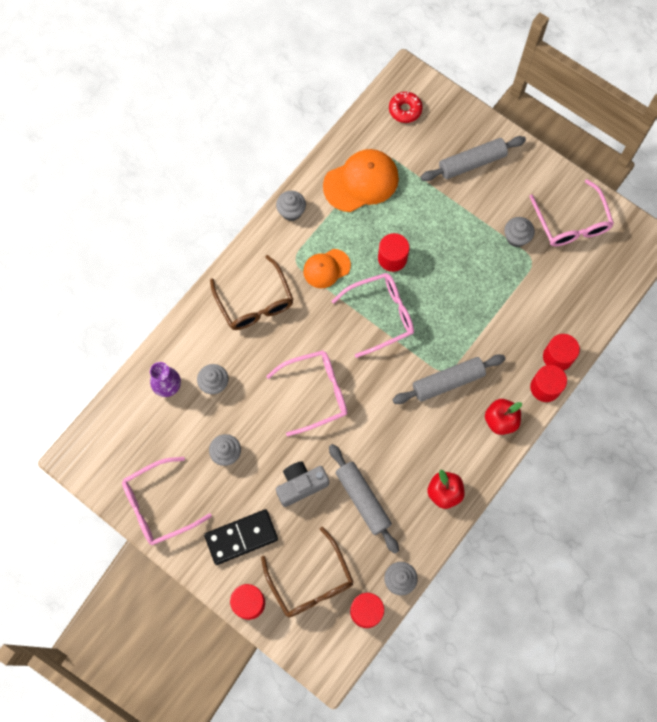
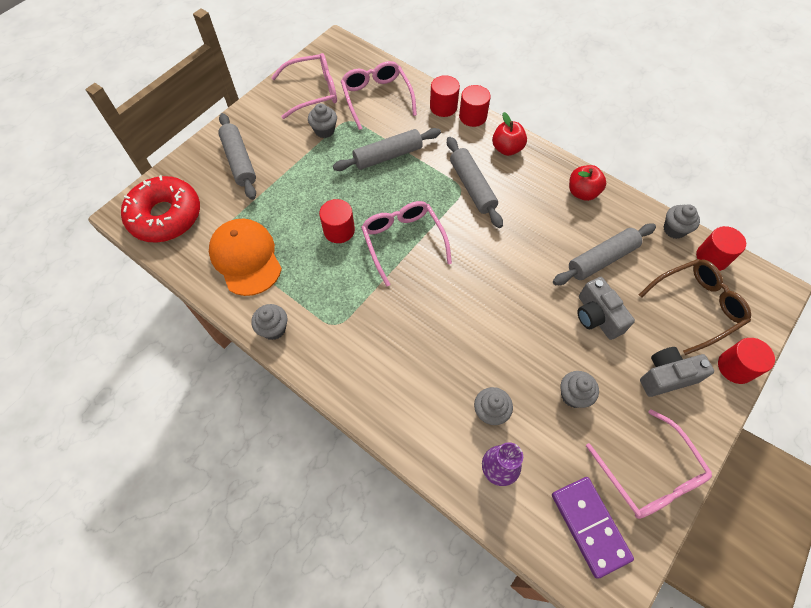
camera: 90 degrees left, 10 degrees down
(122, 452) = (590, 526): none -> purple domino
(241, 537) = (666, 376): black domino -> grey camera
(255, 302) = (386, 367): brown glasses -> none
(315, 393) = (493, 302): pink glasses -> pink glasses (376, 98)
(326, 268) = (347, 292): orange cap -> none
(405, 110) = (165, 216): red donut -> red donut, size x2.03
(485, 300) = (388, 156): none -> grey rolling pin

